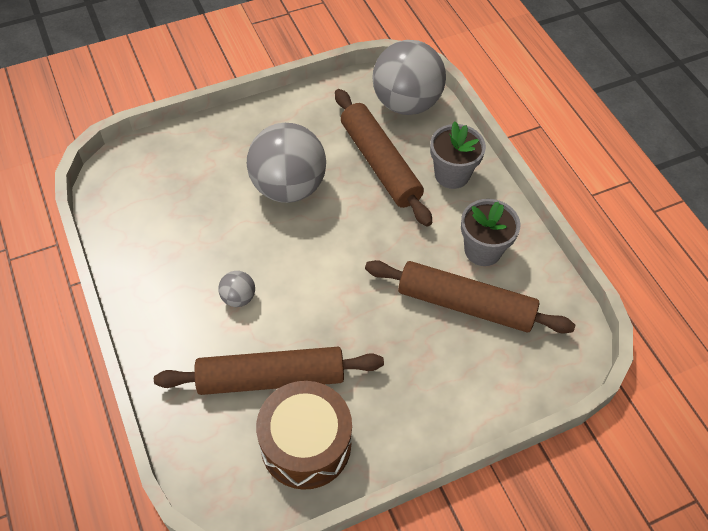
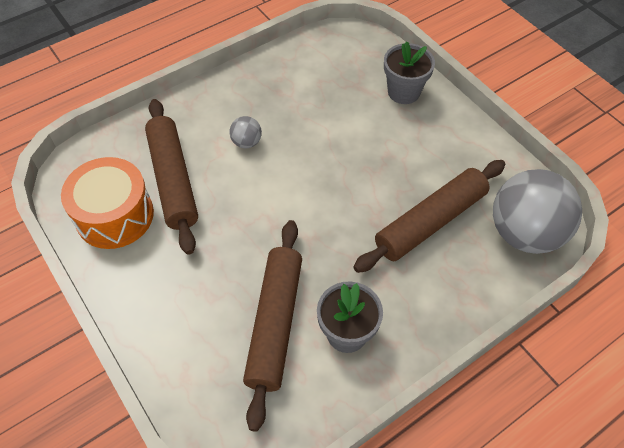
camera: 80 degrees right, 0 degrees up
(288, 187) = (375, 153): grey ball -> none
(306, 444) = (114, 215): brown drum -> orange drum
(452, 174) = (440, 291): grey flower pot -> grey flower pot (403, 92)

